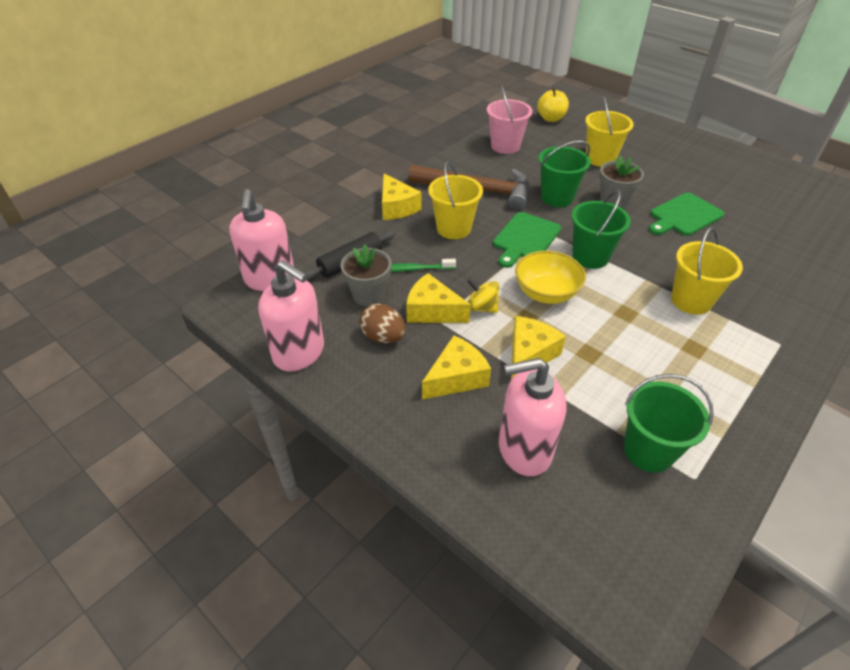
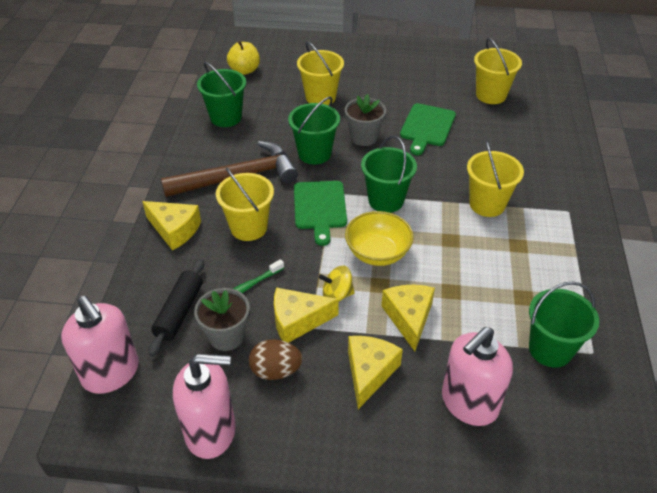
camera: 35 degrees left, 0 degrees up
(505, 146) = (226, 117): pink bucket -> green bucket
(779, 213) = (491, 95): none -> yellow bucket

